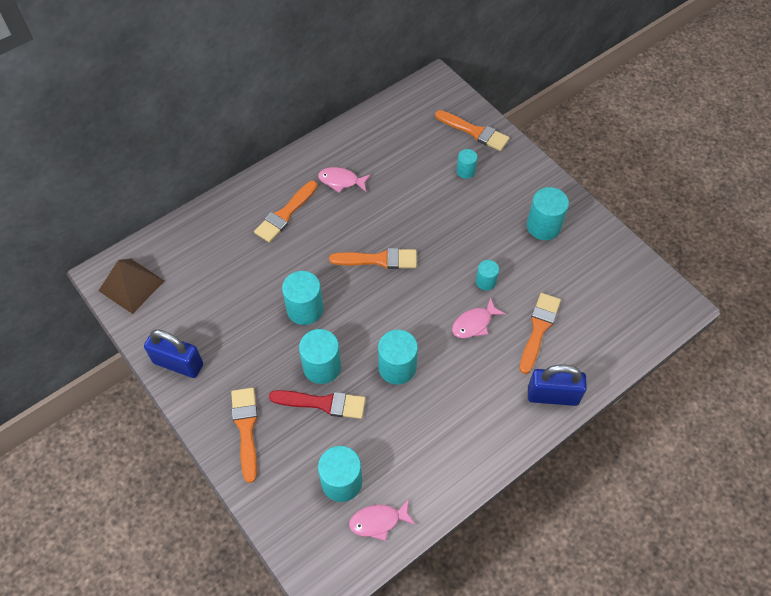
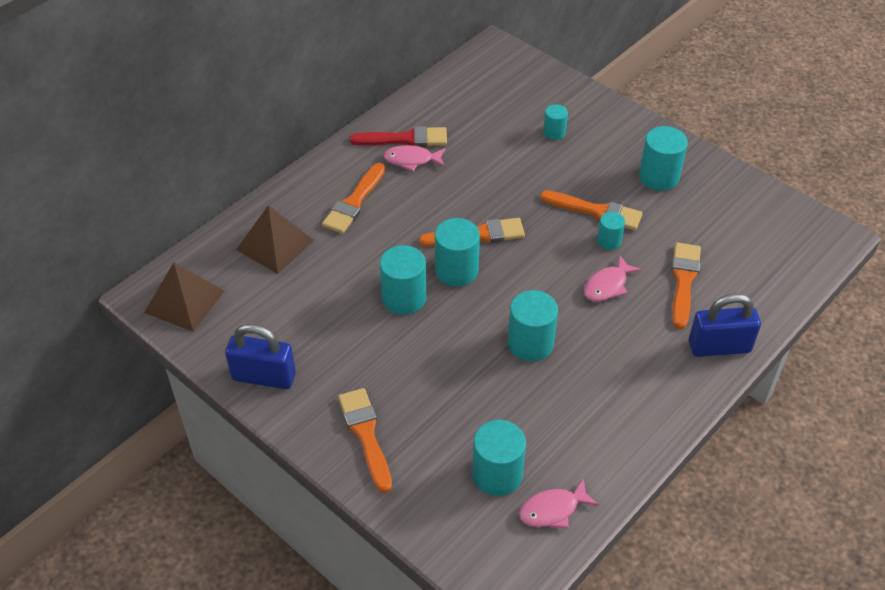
camera: 10 degrees left, 10 degrees down
(213, 244) = (275, 245): none -> brown pyramid
(322, 367) = (440, 355): turquoise cylinder -> turquoise cylinder (456, 270)
(323, 403) = (452, 394): red brush -> red brush (404, 139)
(474, 132) = (553, 92): orange brush -> orange brush (596, 211)

